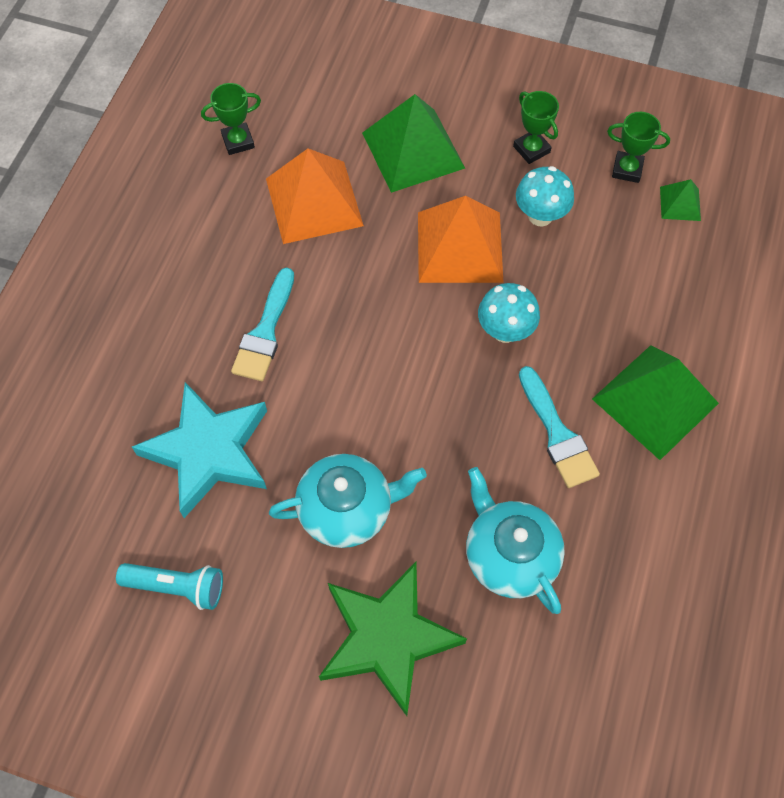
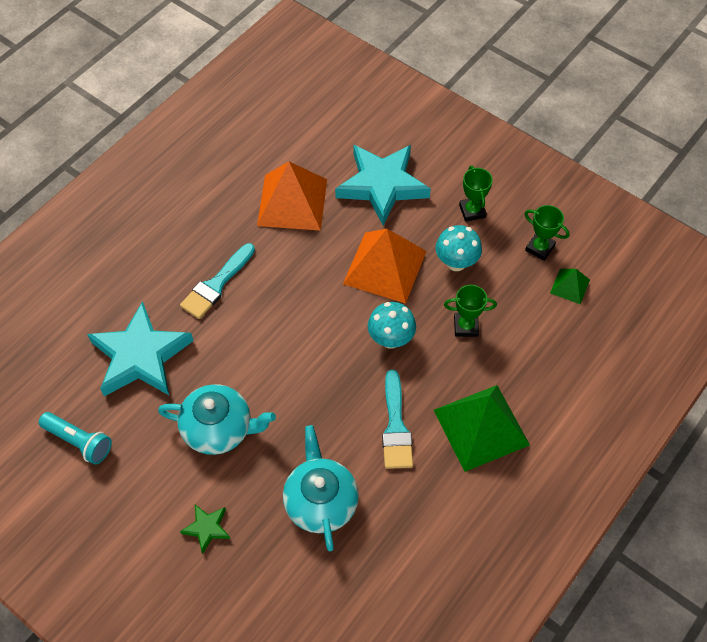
camera: 20 degrees right, 5 degrees down
(238, 141) = (257, 142): green trophy -> green trophy (466, 326)
(387, 638) = (207, 528): green star -> green star, size x0.44
(413, 150) = (382, 185): green pyramid -> turquoise star

